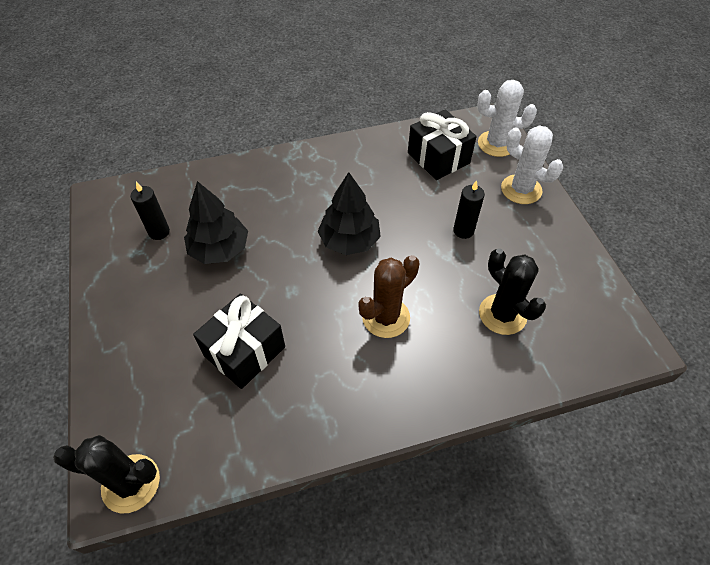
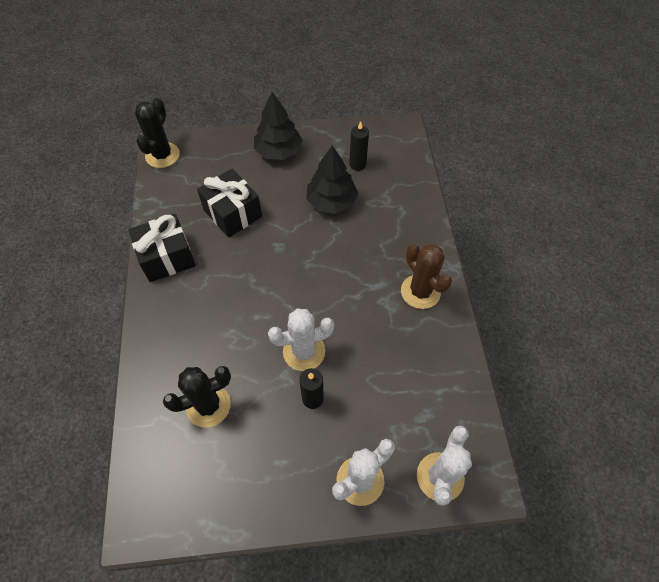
camera: 100 degrees right, 5 degrees up
(349, 240) = (321, 295): black tree -> black tree (278, 151)
(386, 317) = (233, 309): brown cactus -> brown cactus (420, 291)
(418, 245) = (304, 351): none -> white cactus
(438, 158) = (422, 401): black gift -> black gift (167, 257)

